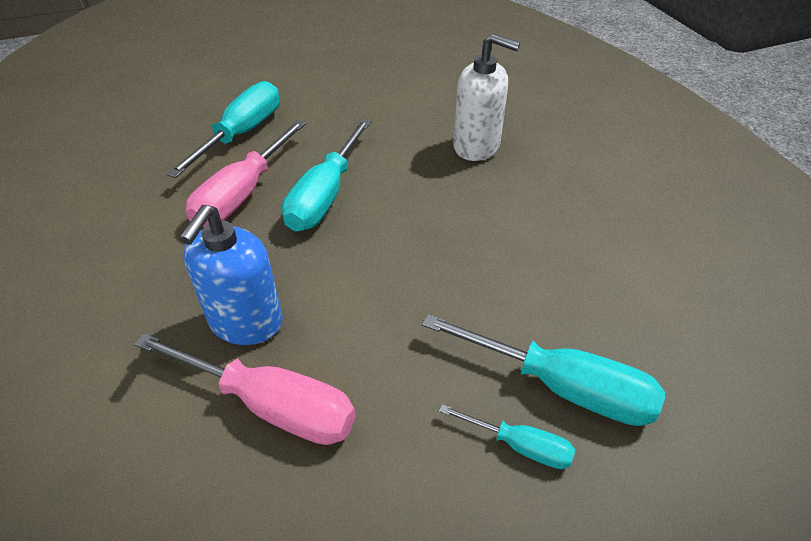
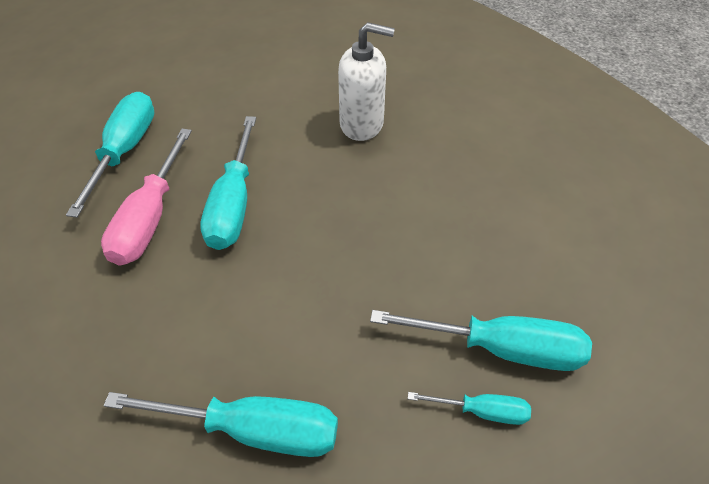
camera: 15 degrees left, 5 degrees up
(246, 322) = (200, 354): blue soap dispenser -> none
(269, 405) = (252, 430): pink screwdriver -> turquoise screwdriver

